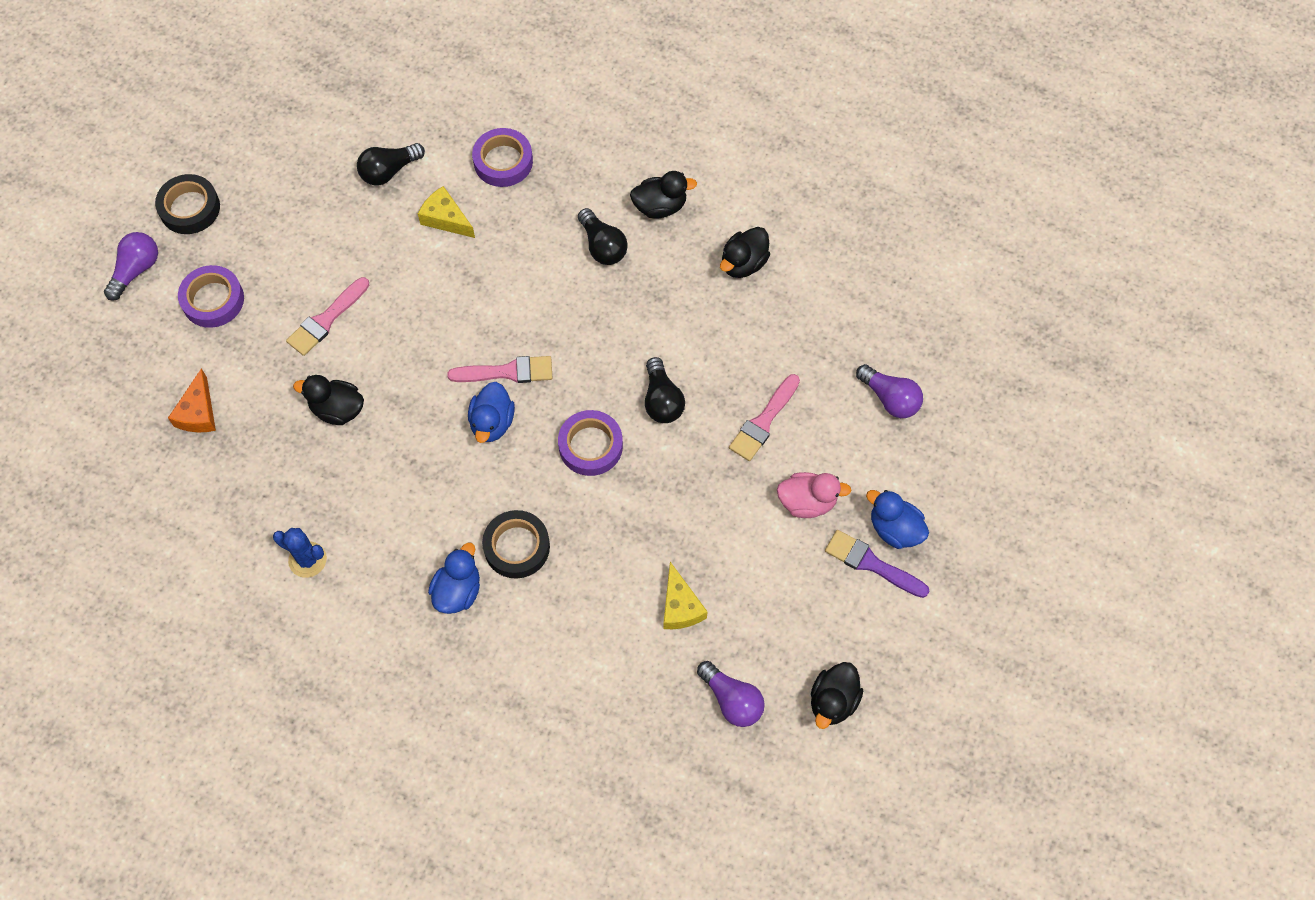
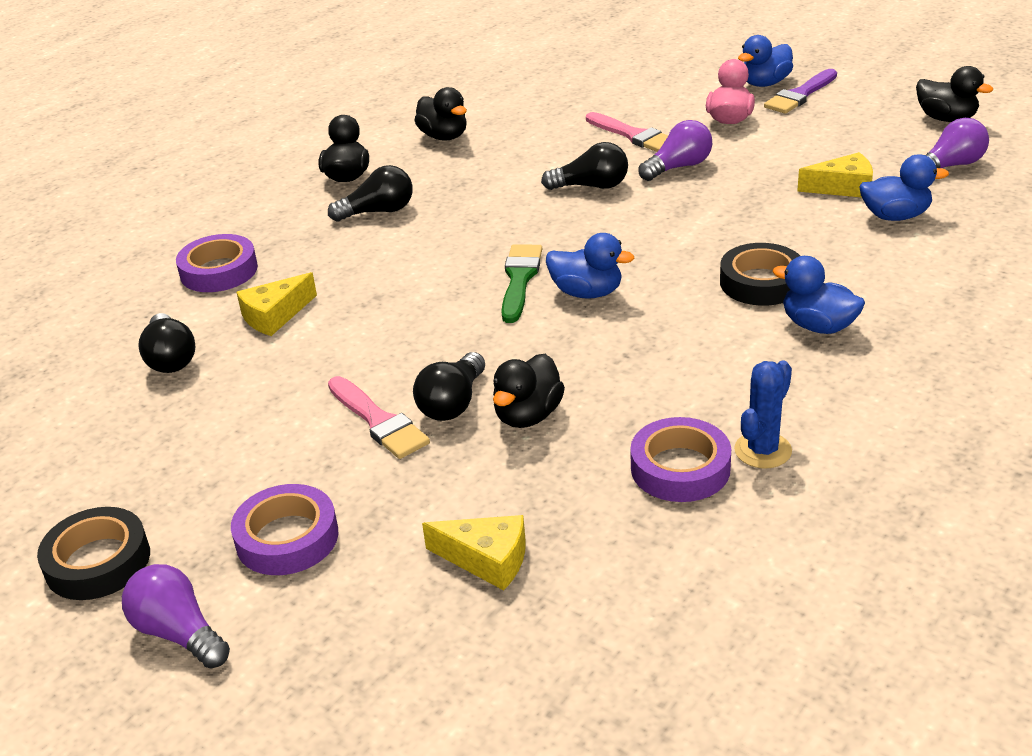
camera: 75 degrees left, 30 degrees down
(198, 412) = (487, 560): orange cheese -> yellow cheese
(348, 360) = (453, 403): none -> black light bulb
(507, 372) = (519, 279): pink brush -> green brush
(590, 446) = (637, 230): purple tape -> purple tape (680, 468)
(632, 649) = (895, 216): none -> blue duck
(890, 398) = (626, 78): purple light bulb -> purple light bulb (678, 167)

